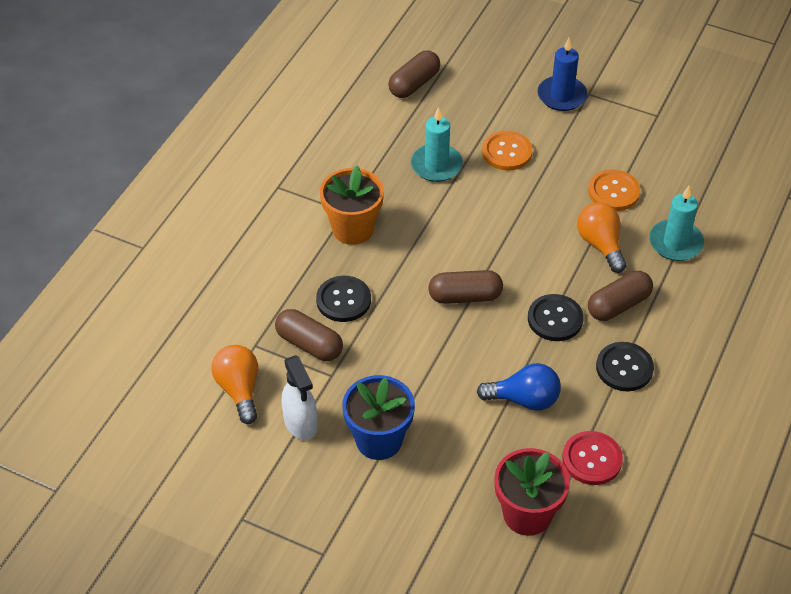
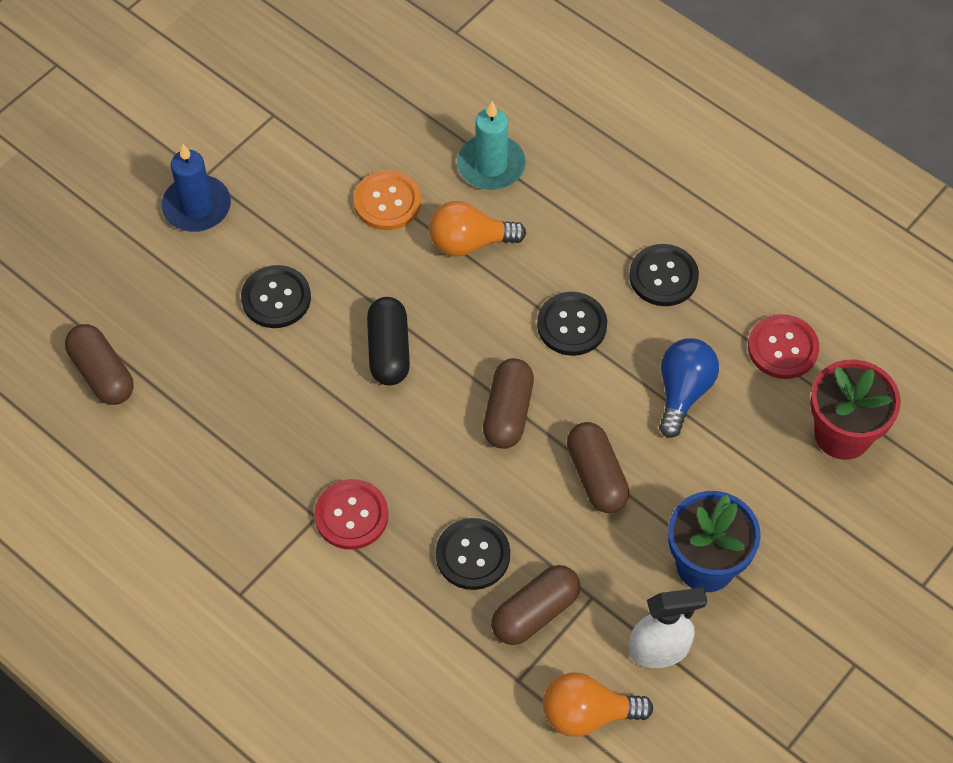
camera: 75 degrees left, 10 degrees up
(353, 229) = (351, 515): orange flower pot -> red button
(436, 165) = (270, 386): turquoise candle -> none
(489, 220) = (389, 350): none -> black capsule
(507, 152) = (276, 298): orange button -> black button
(618, 305) = (569, 253): brown capsule -> brown capsule (596, 476)

